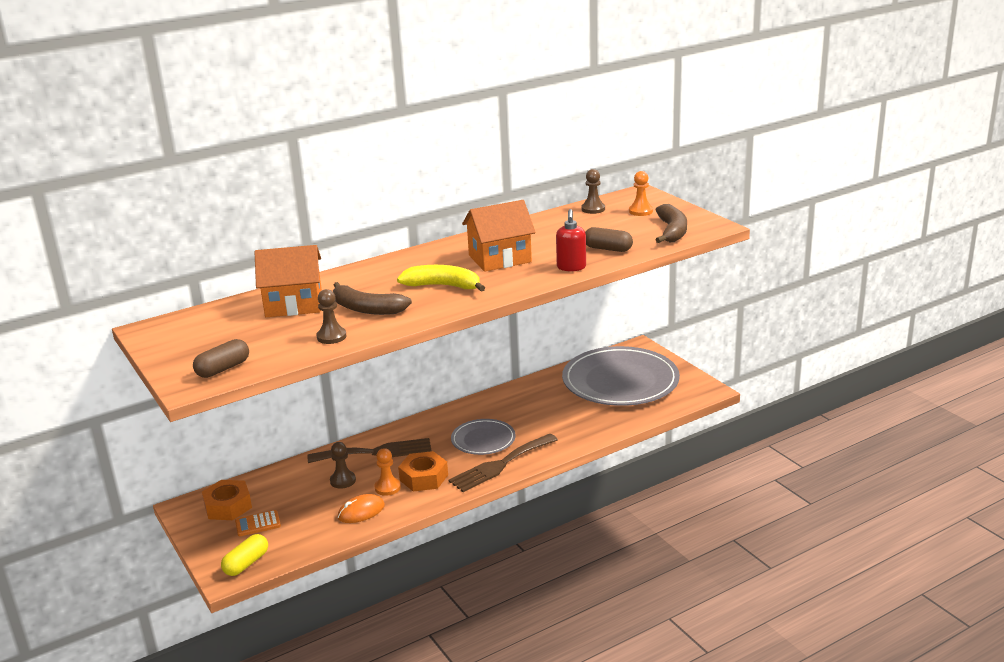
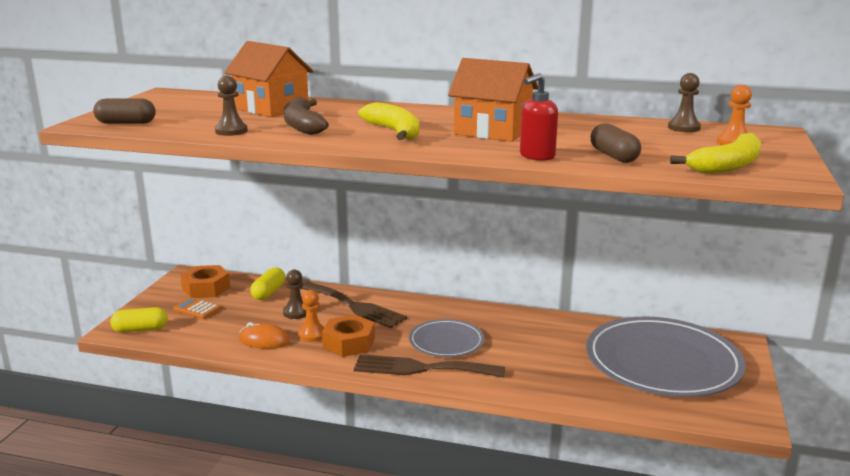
camera: 45 degrees right, 5 degrees down
(288, 480) = (268, 292): none -> yellow capsule
(672, 231) = (727, 166): brown banana -> yellow banana

